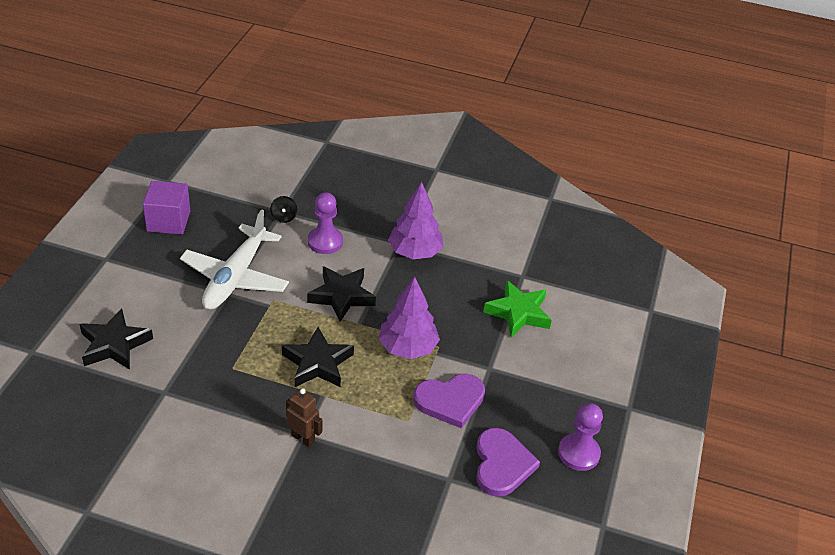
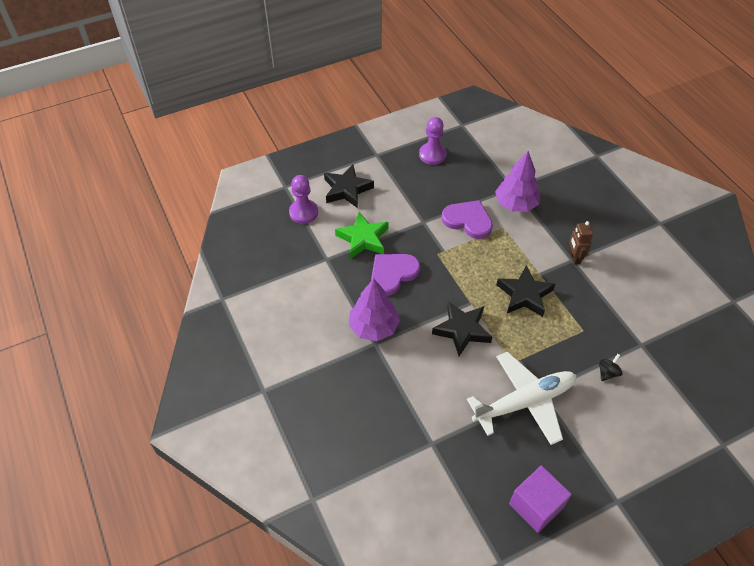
camera: 130 degrees left, 10 degrees up
(114, 344) = (656, 406): black star -> black star (347, 189)
(283, 217) = (436, 434): black spinning top -> black spinning top (607, 373)
(325, 242) = (427, 385): purple pawn -> purple pawn (303, 212)
(407, 348) = (457, 265): purple tree -> purple tree (516, 204)
(502, 464) = (478, 175): purple heart -> purple heart (393, 274)

